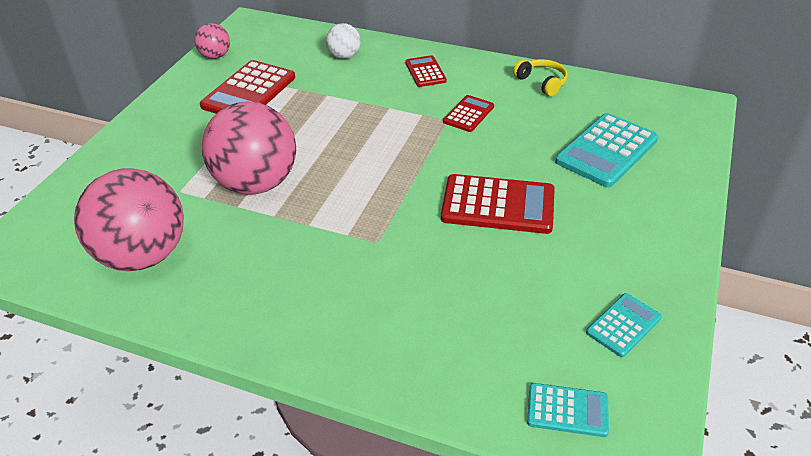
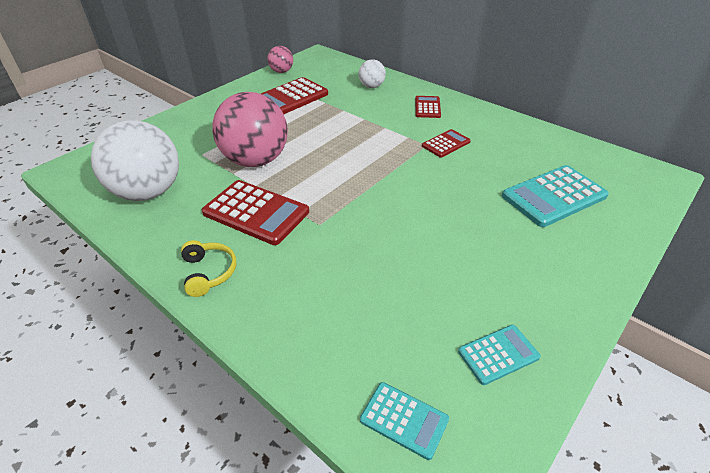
camera: 20 degrees right, 0 degrees up
(143, 255) = (148, 192): pink ball -> white ball
(498, 205) = (433, 219): red calculator -> red calculator (256, 212)
(542, 82) = (520, 132): yellow headphones -> yellow headphones (209, 272)

